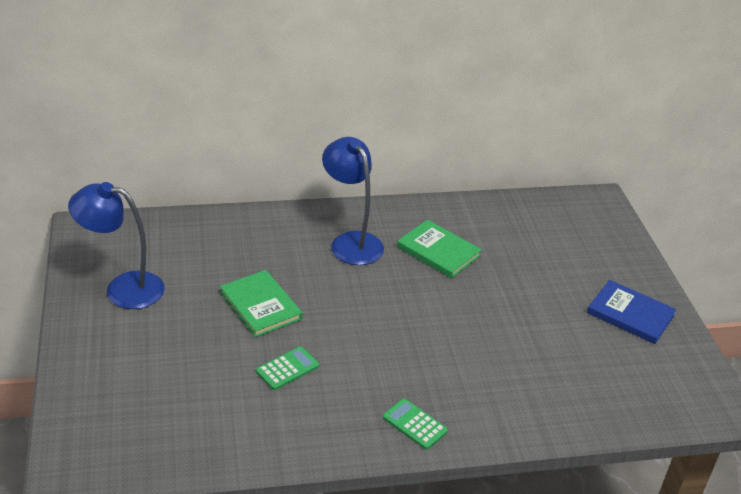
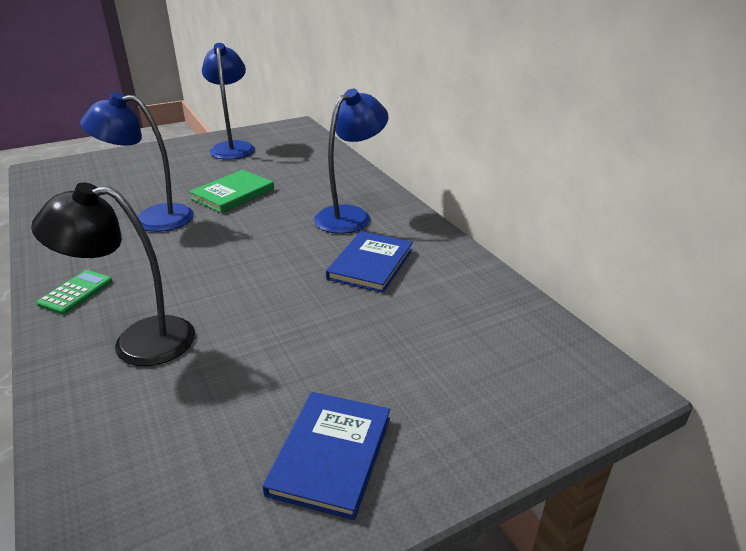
camera: 75 degrees right, 5 degrees down
(287, 369) = (152, 218): green calculator -> blue lamp
(438, 251) = (370, 264): green book -> blue book
(500, 387) = (138, 341): none -> black lamp

